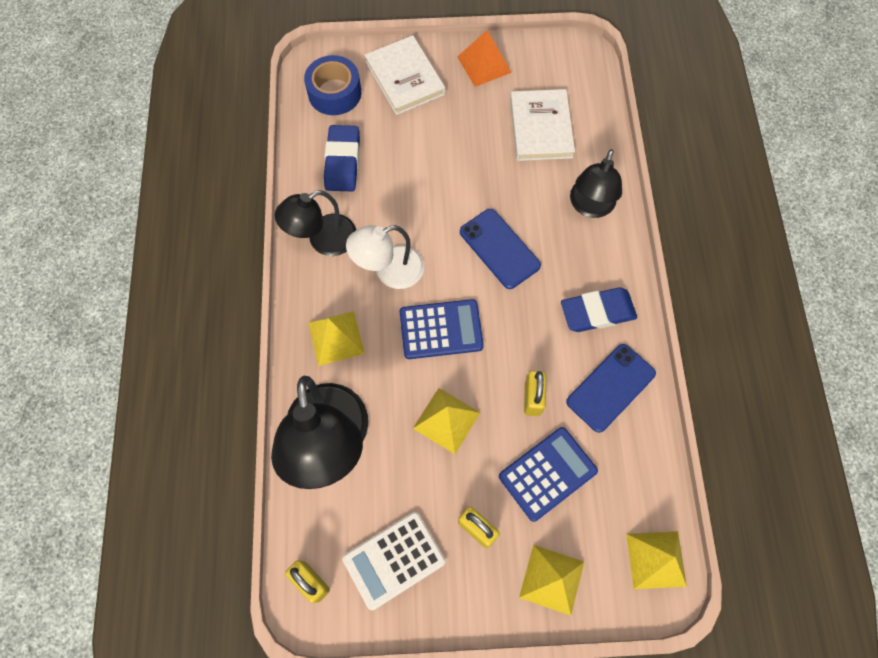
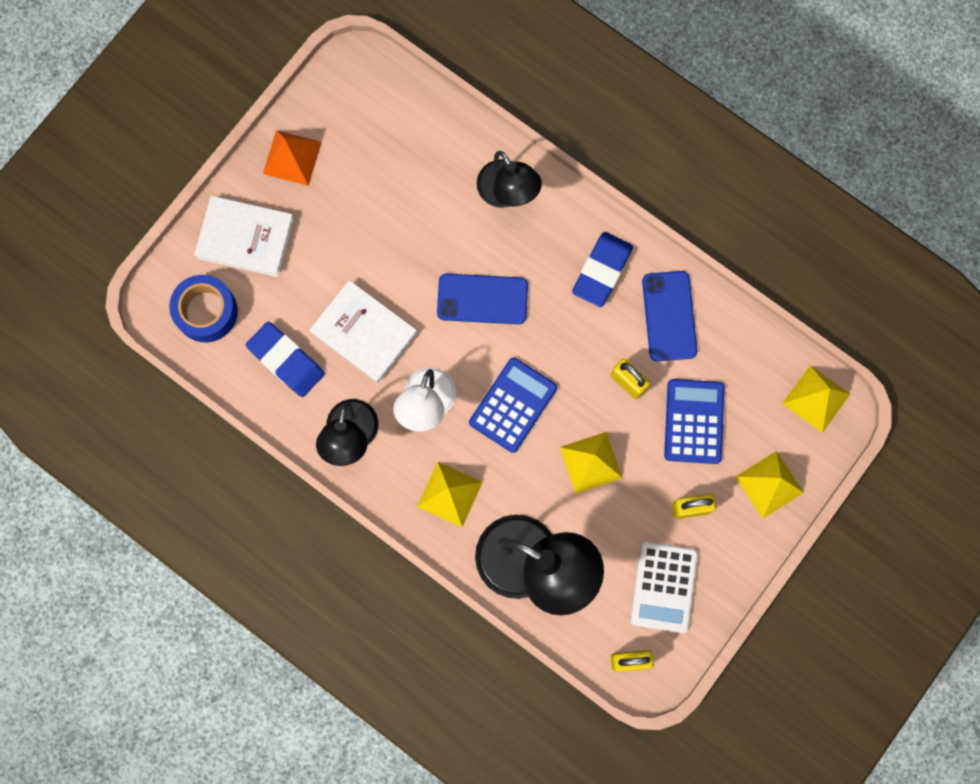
camera: 50 degrees left, 10 degrees up
(540, 128) = (399, 166): white book -> white book (364, 333)

